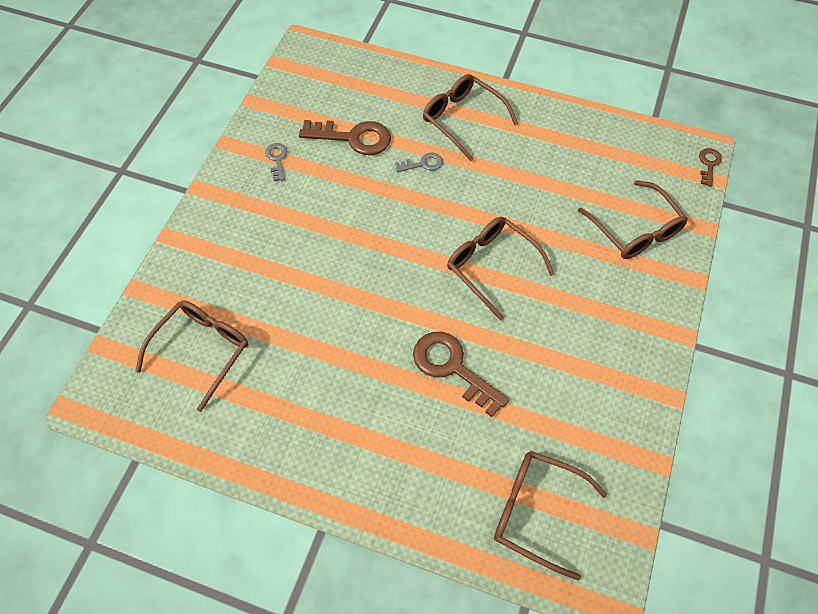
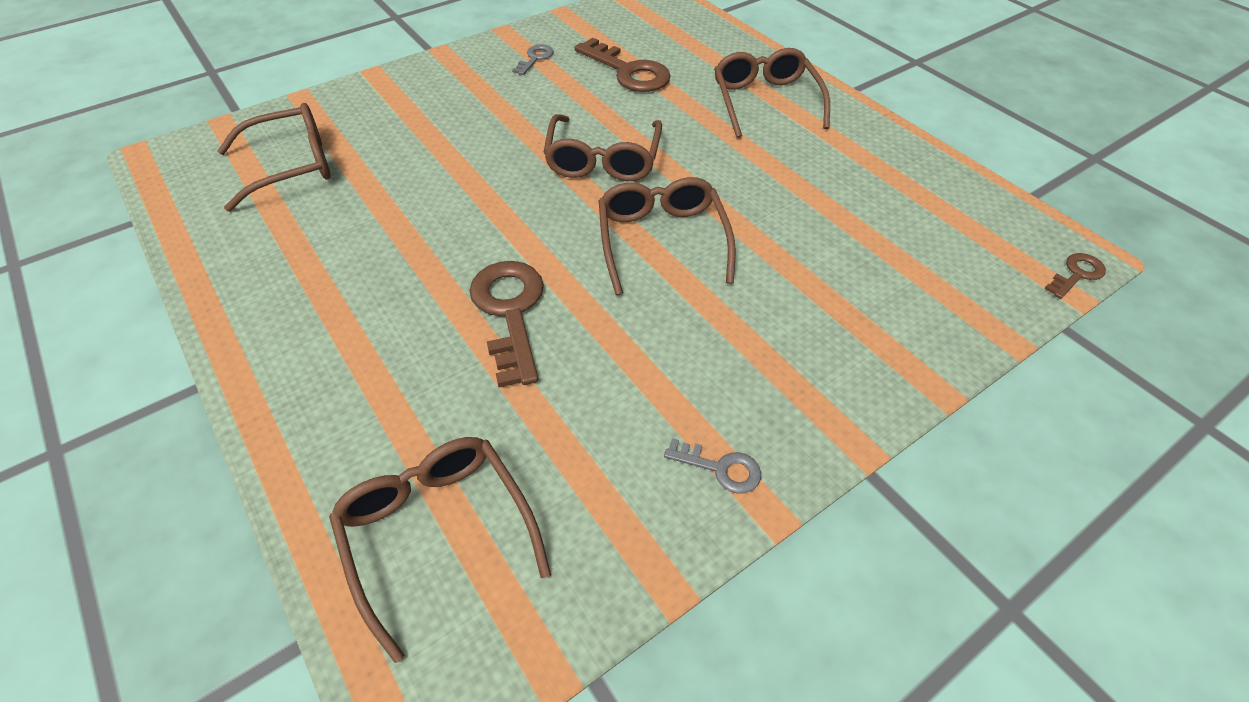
camera: 35 degrees right, 10 degrees down
(423, 164) = (679, 119): grey key -> grey key (720, 468)
(635, 229) = (894, 292): brown glasses -> brown glasses (603, 159)

